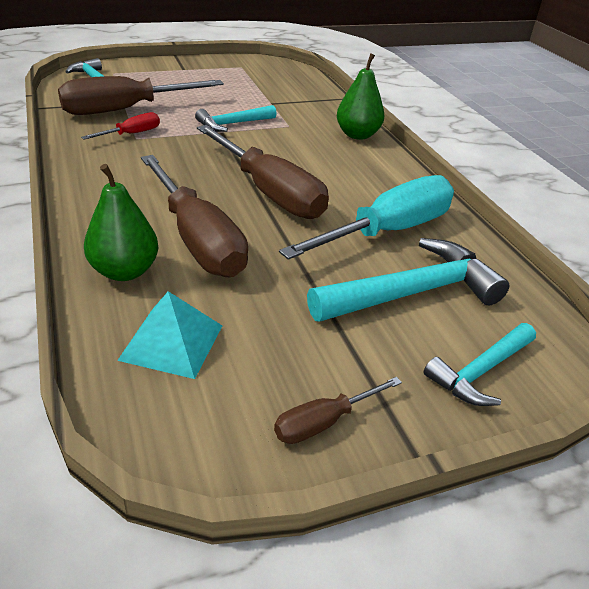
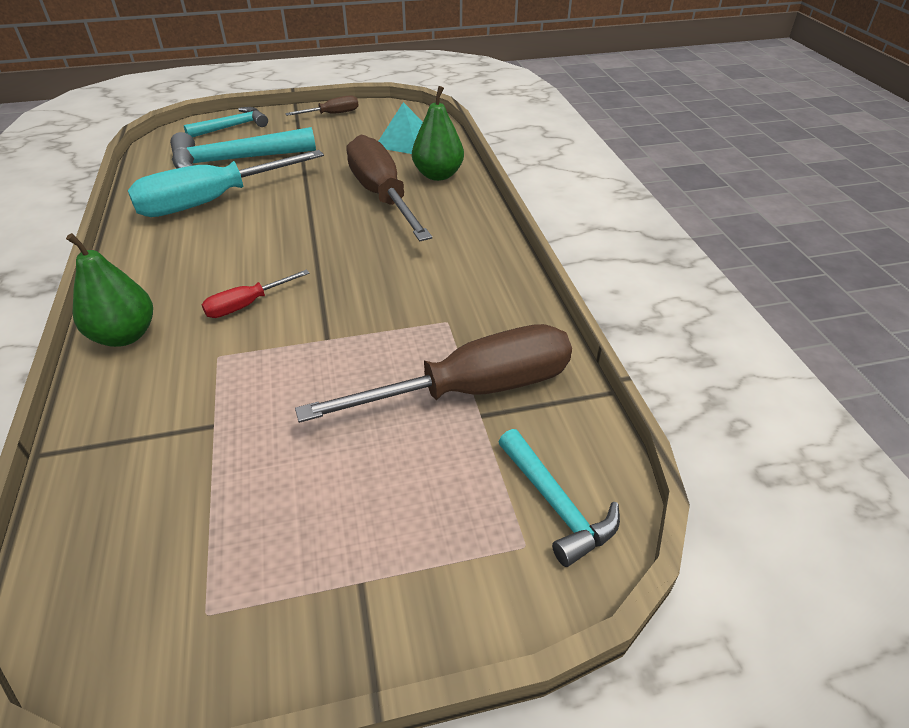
camera: 170 degrees left, 5 degrees up
(132, 134) = (453, 329): red screwdriver -> red screwdriver (246, 305)
(232, 124) = (305, 356): turquoise hammer -> none
(270, 192) = (301, 239): brown screwdriver -> none

